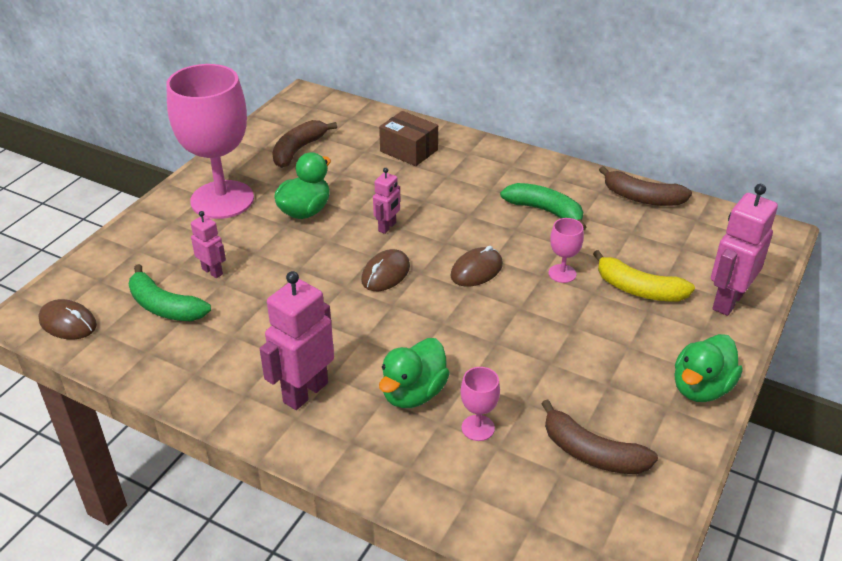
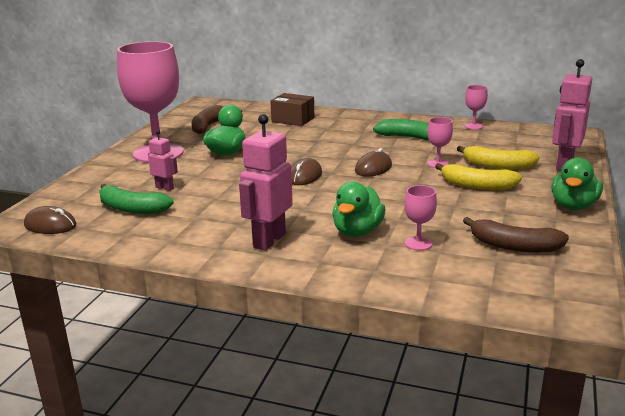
camera: 10 degrees left, 15 degrees down
(387, 227) = (294, 154): pink robot -> none
(595, 327) = (477, 186): none -> yellow banana
(642, 198) = (473, 126): brown banana -> pink goblet

